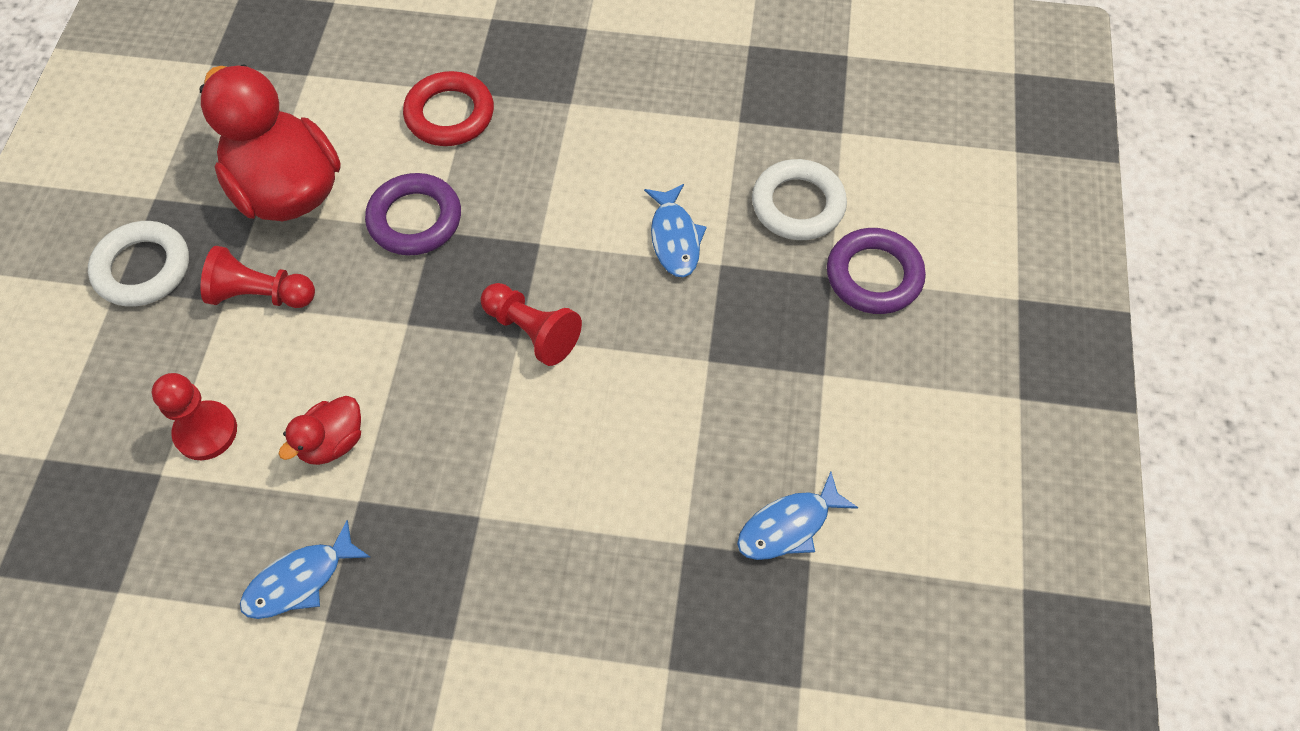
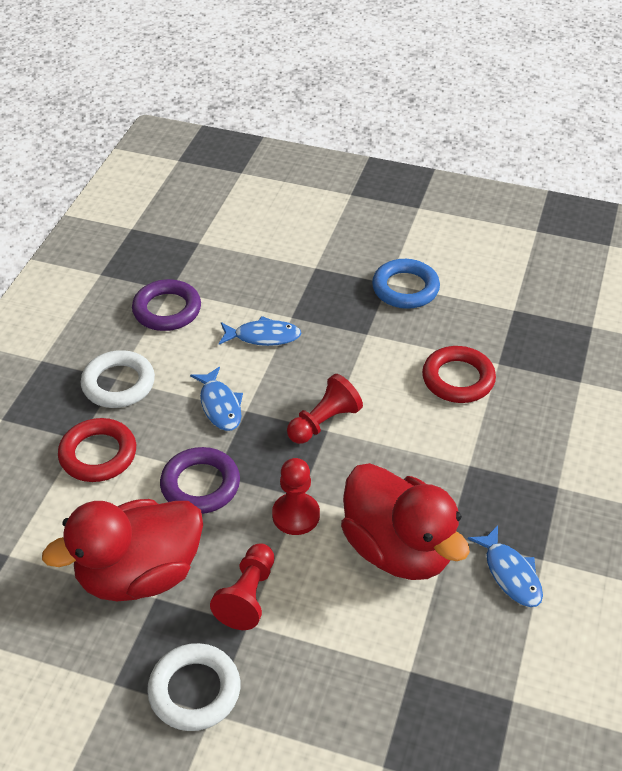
camera: 80 degrees left, 15 degrees down
(206, 432) = (375, 637): red pawn -> red pawn (296, 515)
(332, 442) = (398, 549): red duck -> red duck, size x2.15
(640, 489) = (458, 379): none -> red ring
(789, 526) = (490, 315): blue fish -> blue fish (220, 405)
(798, 205) = (253, 273): white ring -> white ring (118, 384)
(817, 399) = (405, 288): none -> blue ring
(874, 276) = (319, 248): purple ring -> purple ring (167, 310)

